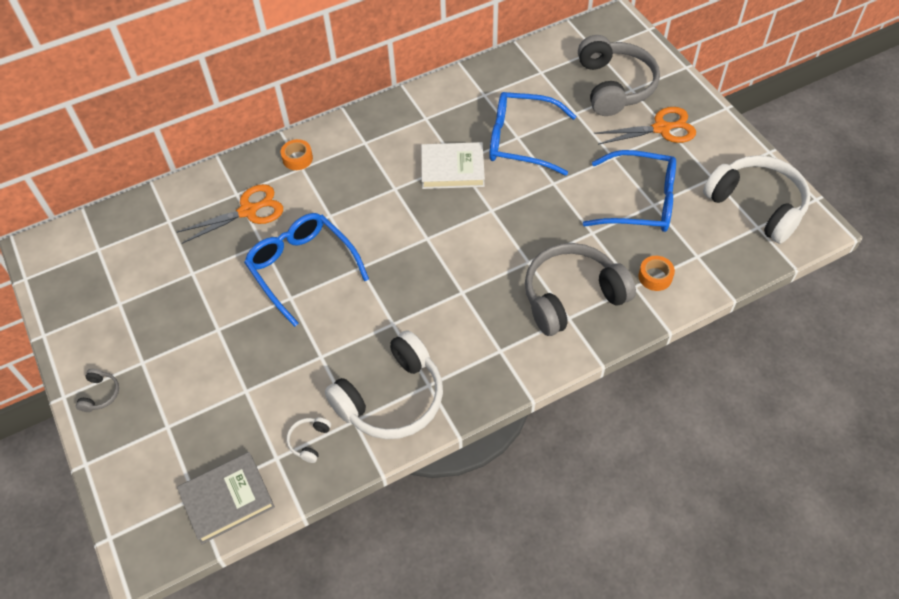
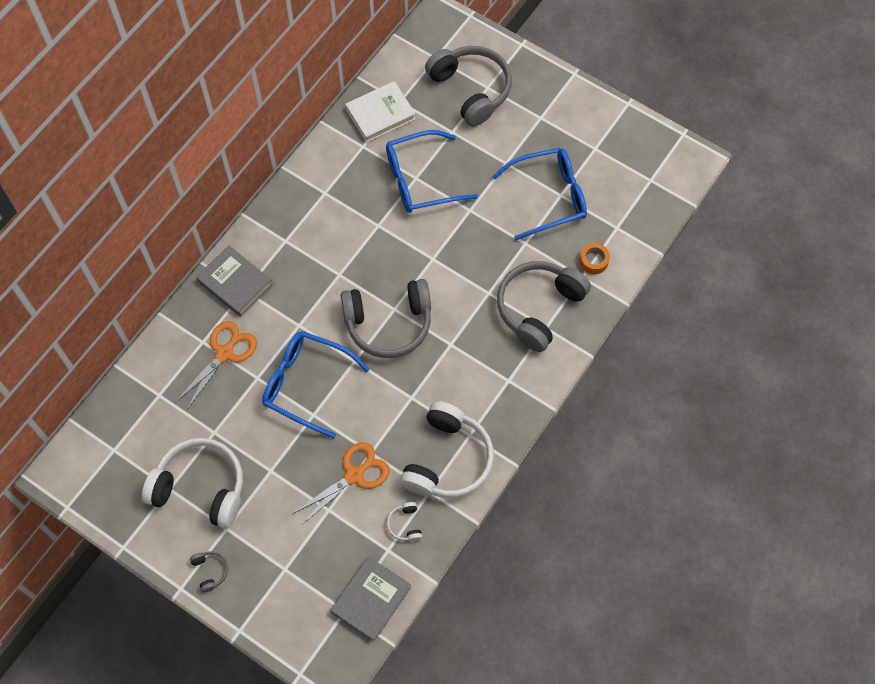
camera: 30 degrees left, 10 degrees up
(297, 158) = (235, 283): orange tape -> grey book
(413, 248) = (388, 323): none -> grey headphones
(452, 169) = (378, 233): white book -> white book (380, 114)
(661, 128) = (531, 117): orange scissors -> orange scissors (354, 475)
(757, 205) = (641, 160): white headphones -> white headphones (200, 488)

